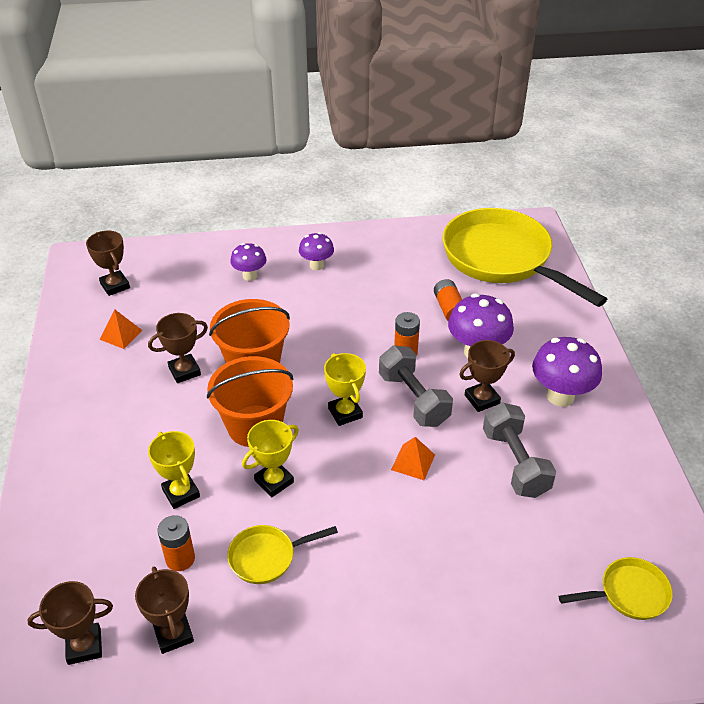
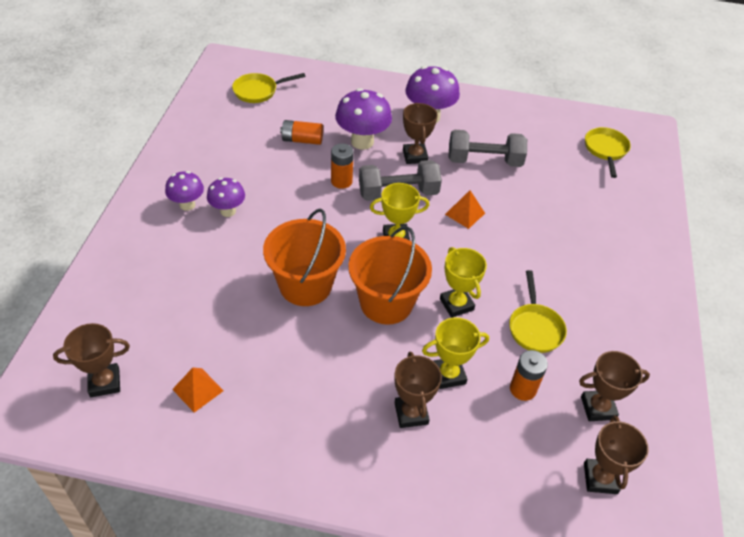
camera: 75 degrees left, 5 degrees up
(184, 371) = (287, 342): brown trophy -> brown trophy (411, 413)
(250, 276) = (169, 258): purple mushroom -> purple mushroom (228, 211)
(502, 259) = (258, 91): yellow pan -> yellow pan, size x0.44

